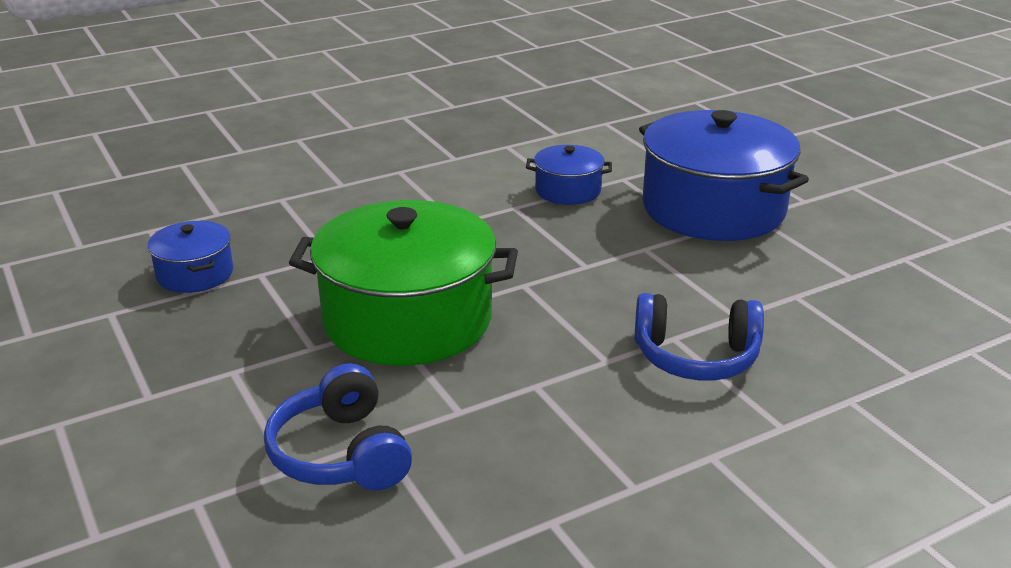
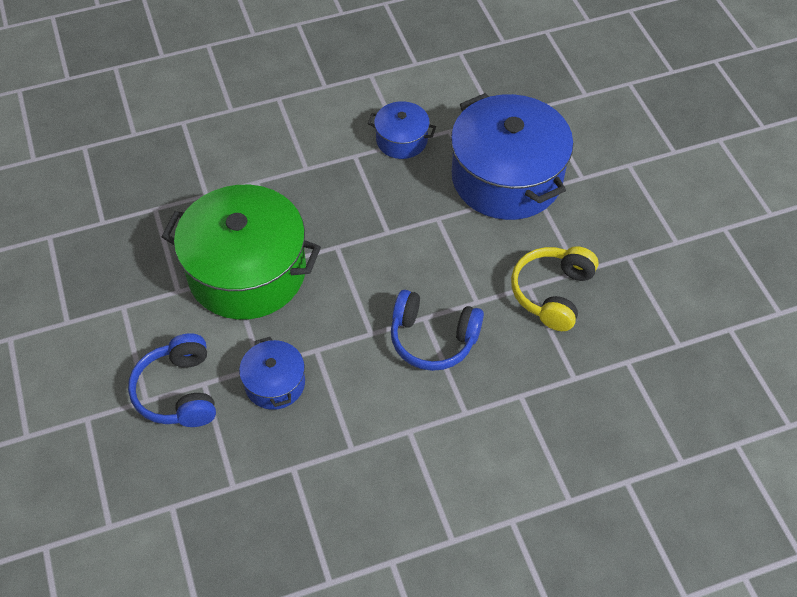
camera: 10 degrees right, 25 degrees up
(195, 274) = (110, 202): blue pot -> blue pot (275, 383)
(830, 298) = (552, 293): none -> yellow headphones

